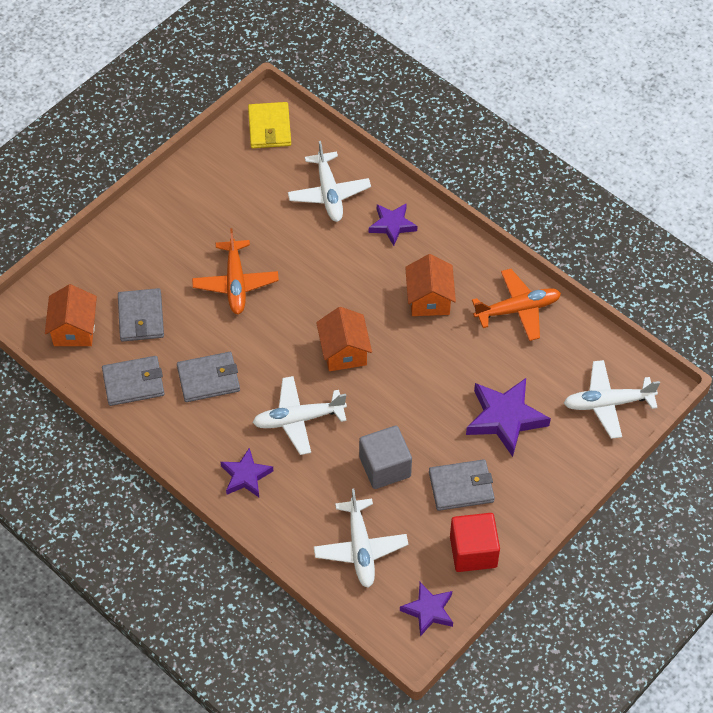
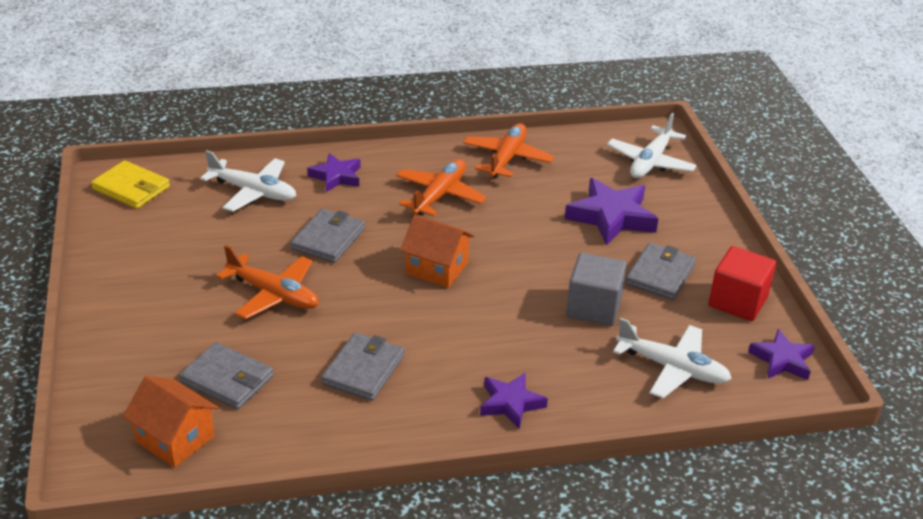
camera: 55 degrees left, 20 degrees down
(133, 382) = (301, 427): grey wallet -> grey wallet (328, 239)
(298, 419) = (481, 334): white plane -> none
(429, 299) = (439, 195): orange house -> orange plane

